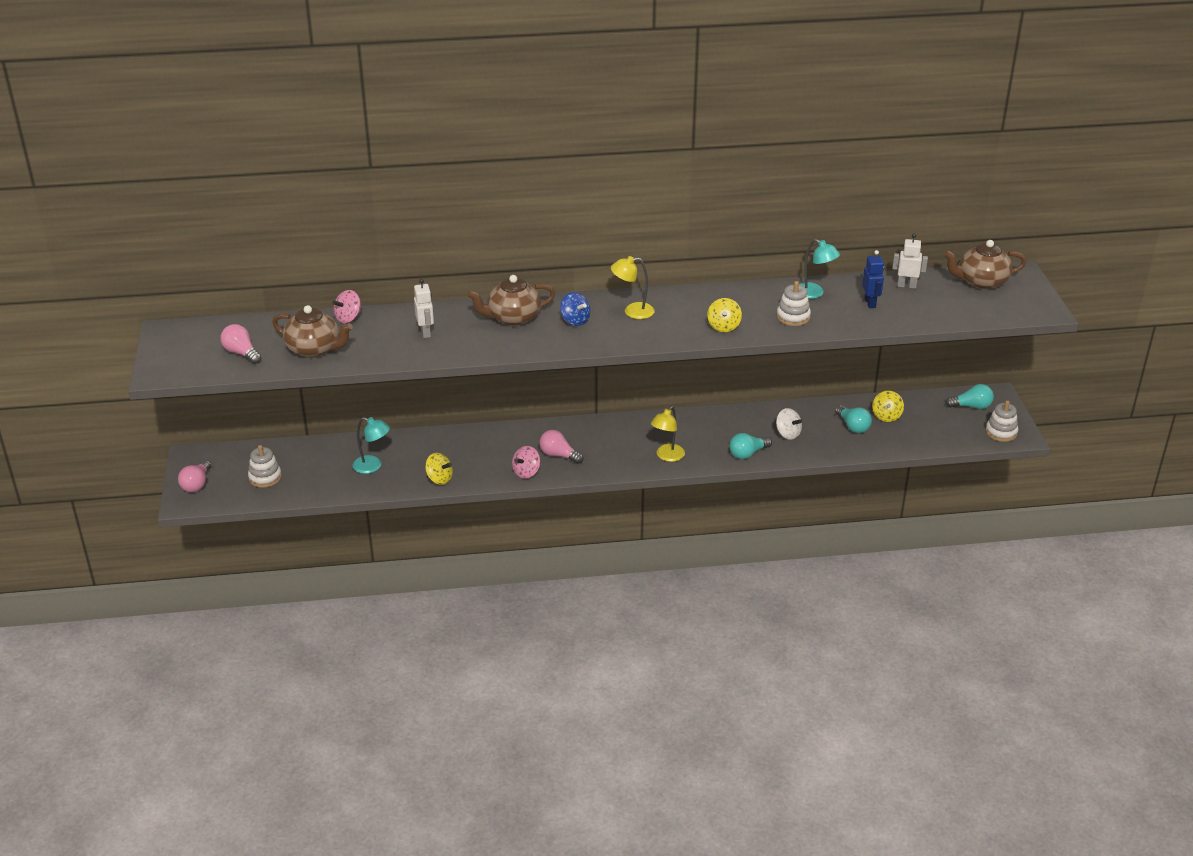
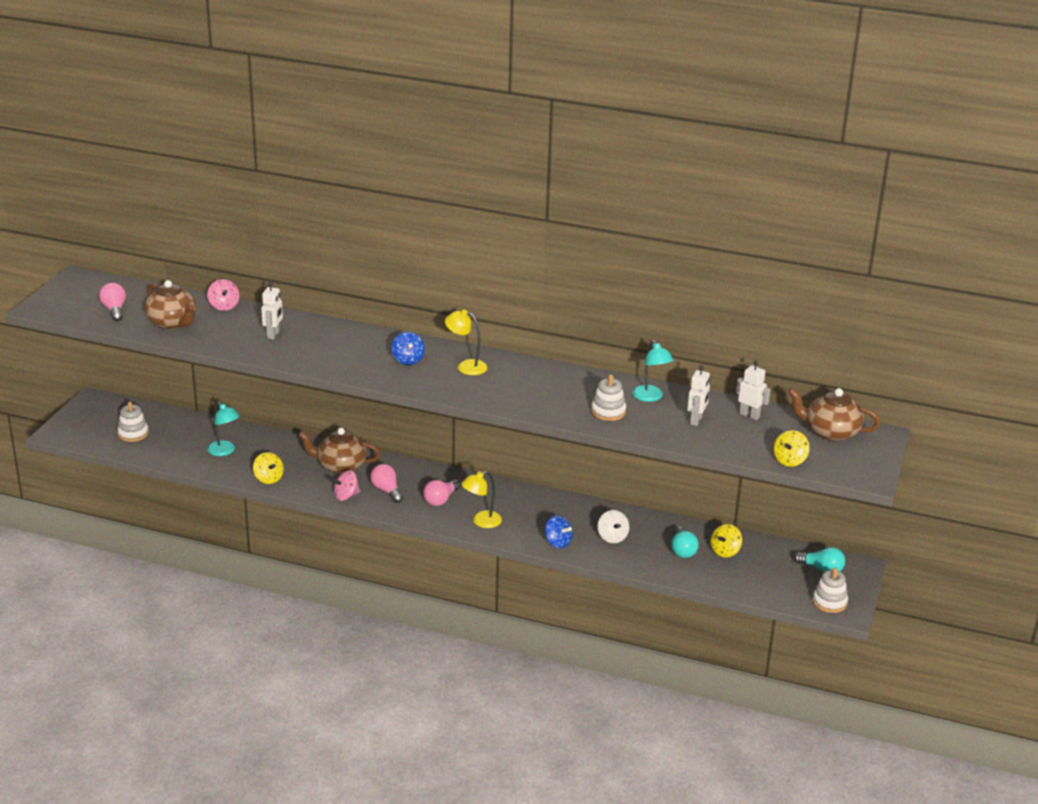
camera: 25 degrees right, 5 degrees down
(196, 484) = (77, 422): pink light bulb -> pink light bulb (440, 500)
(348, 318) = (224, 306): pink spinning top -> pink spinning top turned 90 degrees counterclockwise
(513, 318) = (357, 343): brown teapot -> brown teapot (340, 466)
(723, 326) = (534, 401): yellow spinning top -> yellow spinning top (789, 460)
(747, 454) = (557, 542): turquoise light bulb -> blue spinning top
(870, 303) = (696, 420): blue robot -> white robot

